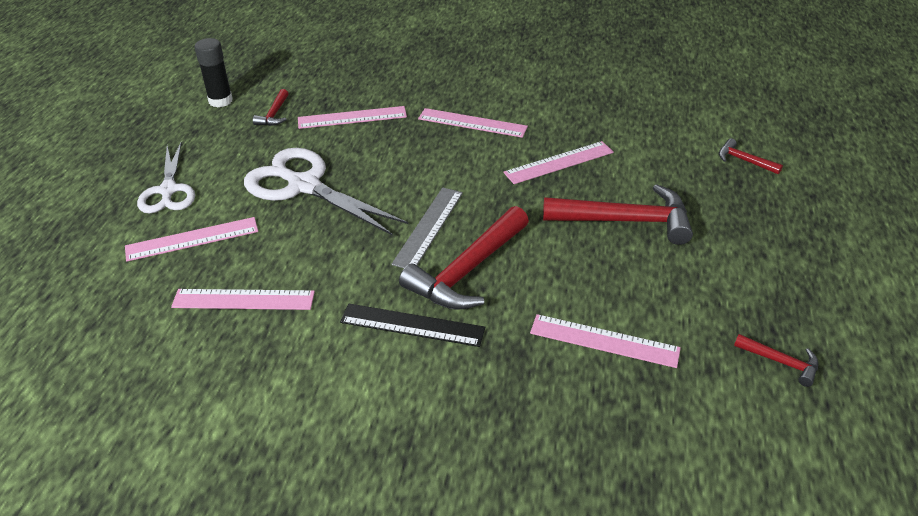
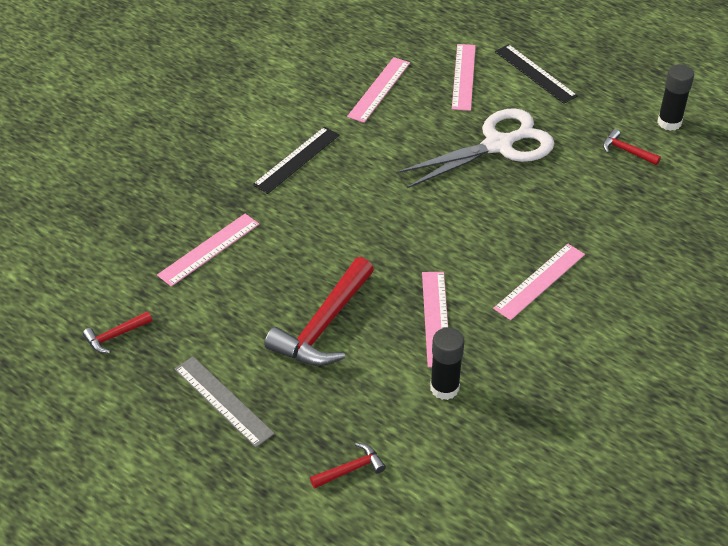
camera: 115 degrees right, 5 degrees up
(168, 190) = (535, 73): white scissors -> black ruler
(352, 118) = (594, 200): pink ruler -> none
(429, 227) = (396, 200): grey ruler -> grey ruler (223, 401)
(467, 271) = (331, 205): red hammer -> none
(625, 139) = (444, 388): none -> black glue stick

